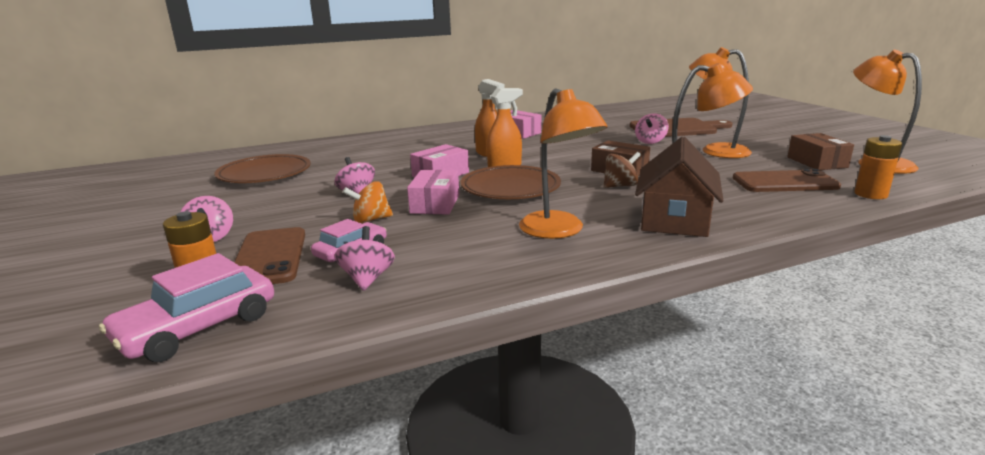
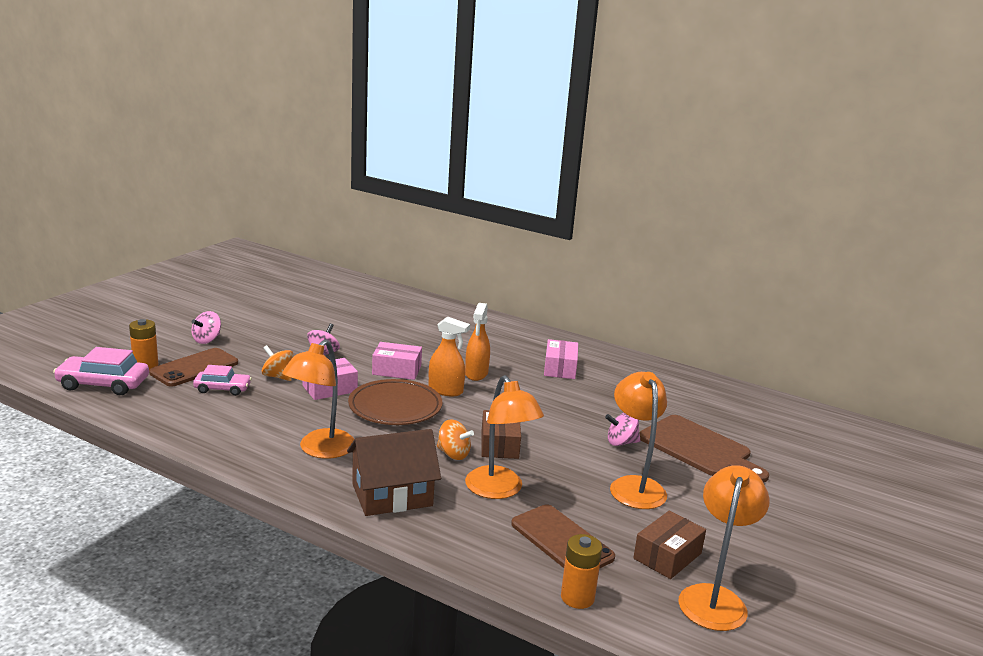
camera: 50 degrees right, 0 degrees up
(265, 174) = (327, 309): brown plate -> none
(367, 279) = (189, 407): pink spinning top -> none
(620, 186) = (453, 454): brown spinning top -> orange spinning top

